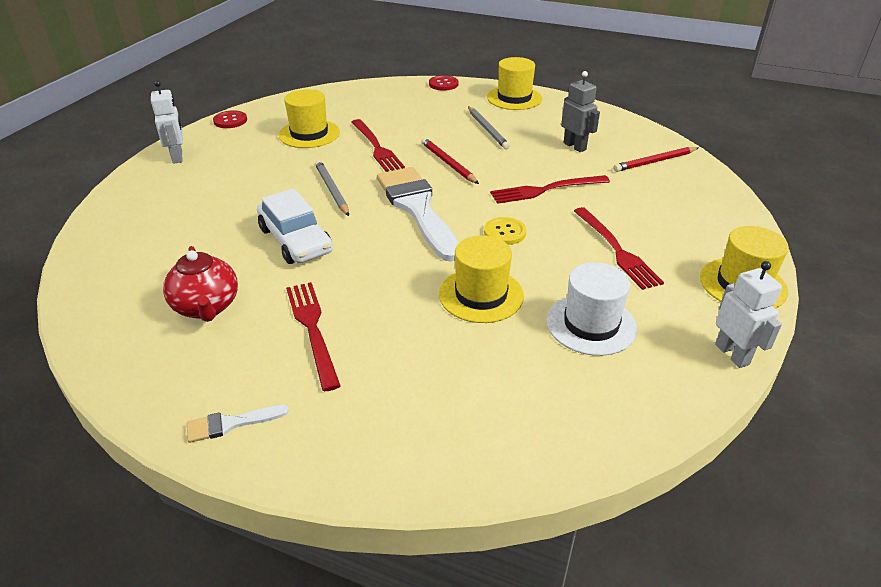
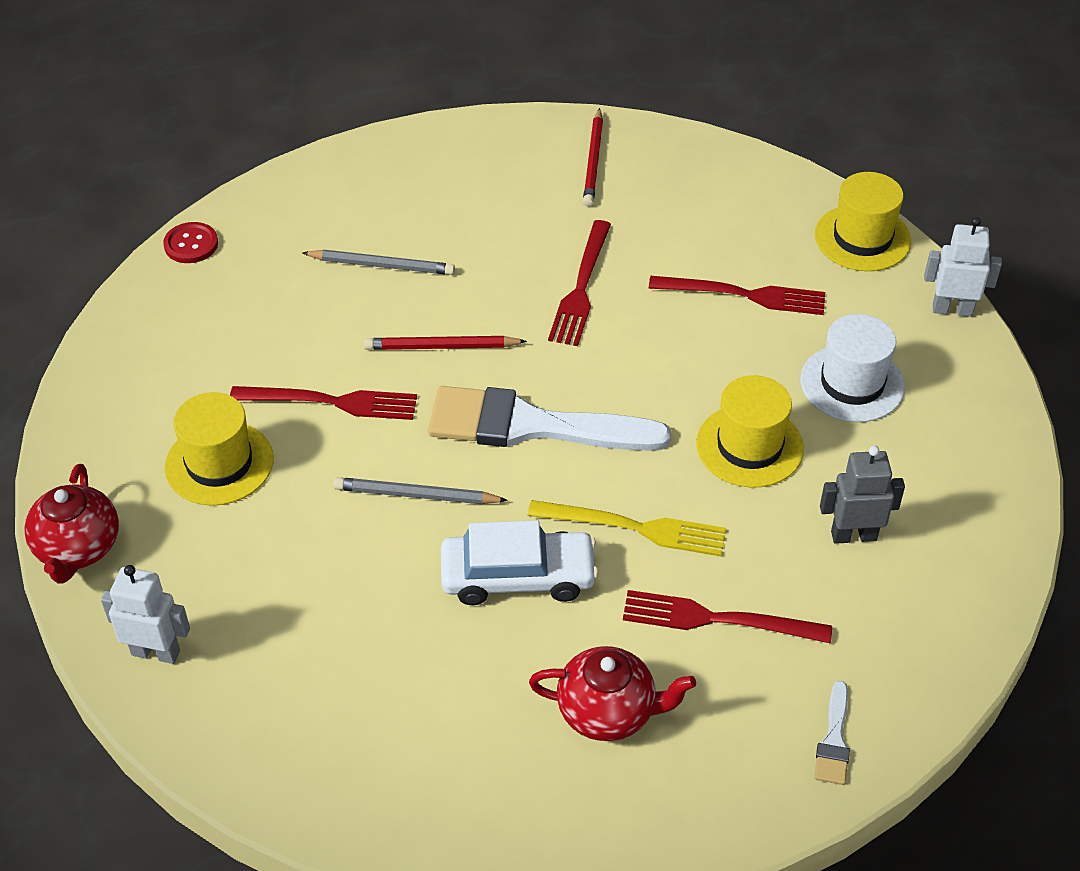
camera: 60 degrees left, 10 degrees up
(230, 121) = (78, 549): red button -> red teapot
(367, 270) = (634, 528): none -> yellow fork
(504, 232) = (645, 369): yellow button -> none
(514, 98) = (312, 193): yellow hat -> none
(575, 146) = (499, 207): grey robot -> grey robot (853, 535)

